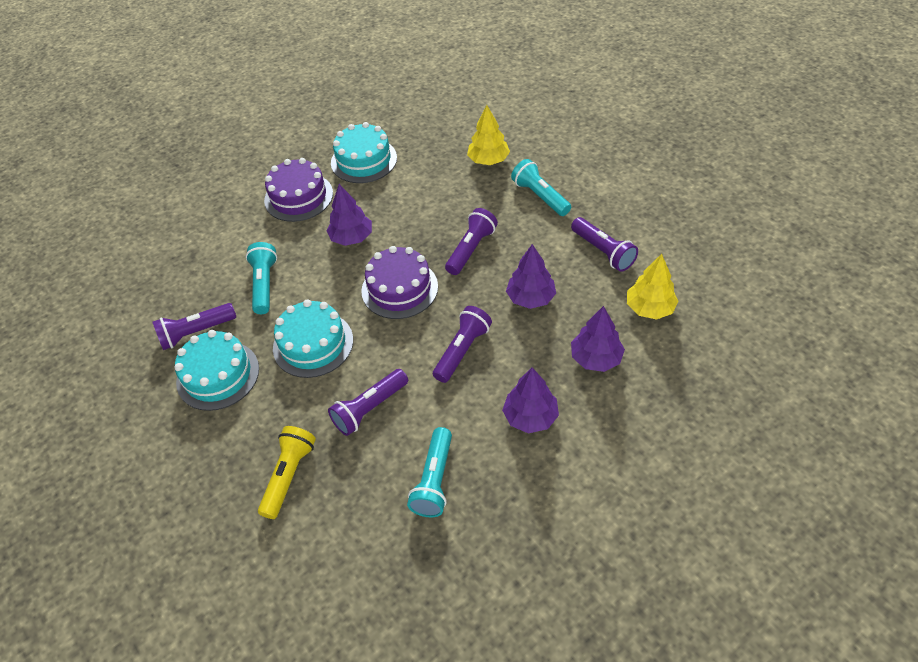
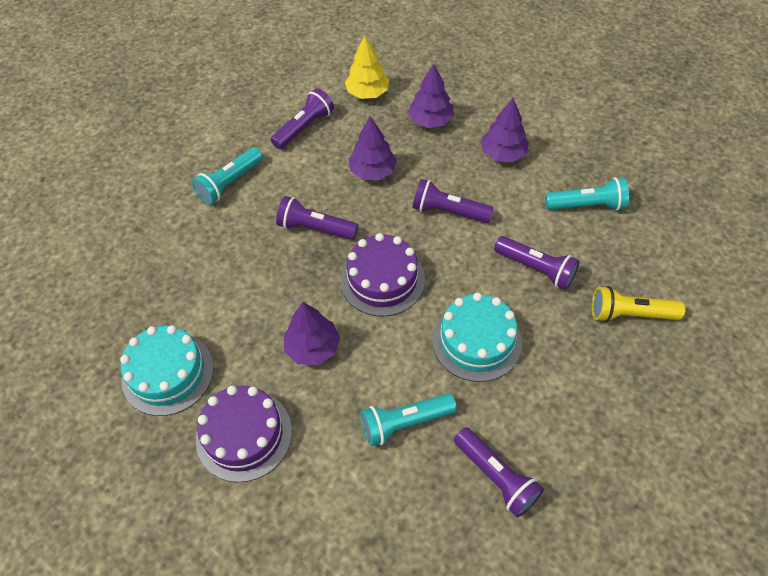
camera: 105 degrees left, 5 degrees up
(218, 375) = (546, 425): turquoise cake -> none
(488, 160) = (169, 237): yellow tree -> none

